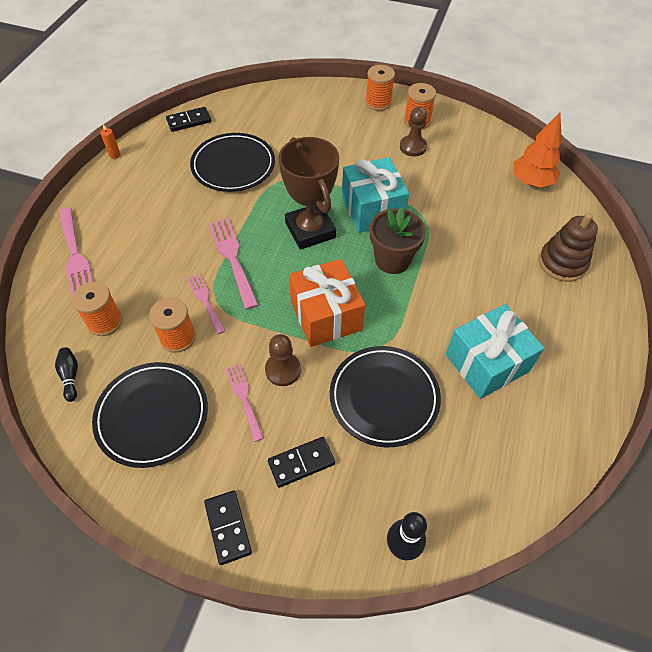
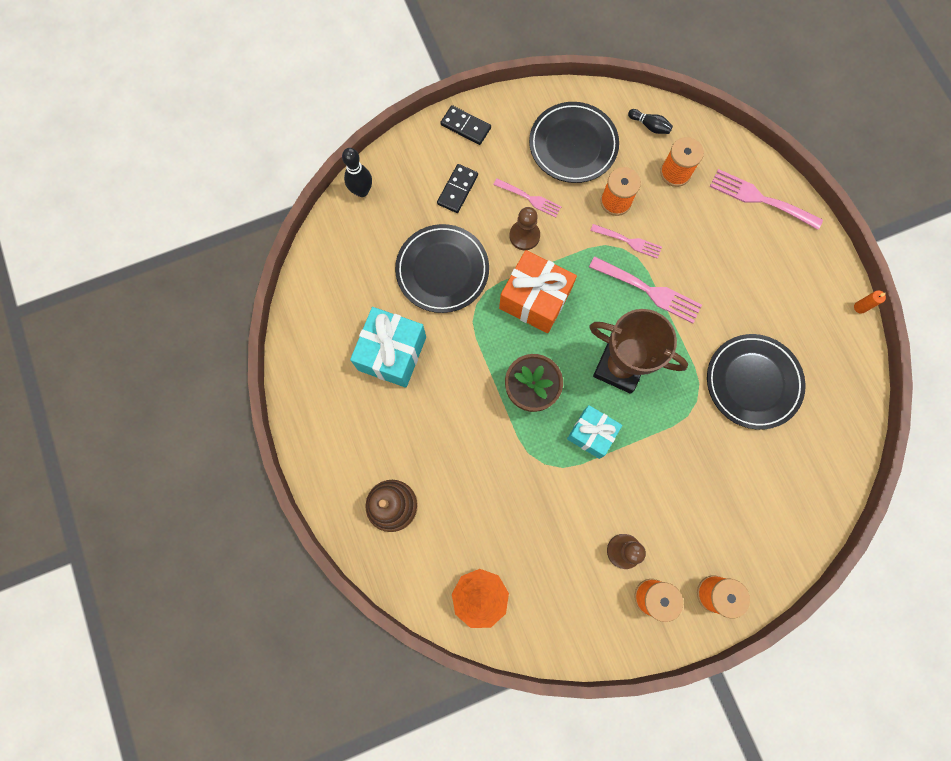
camera: 140 degrees right, 20 degrees up
(189, 121) = (852, 401): black domino -> none
(372, 209) = (591, 434): turquoise gift -> turquoise gift, size x0.65

